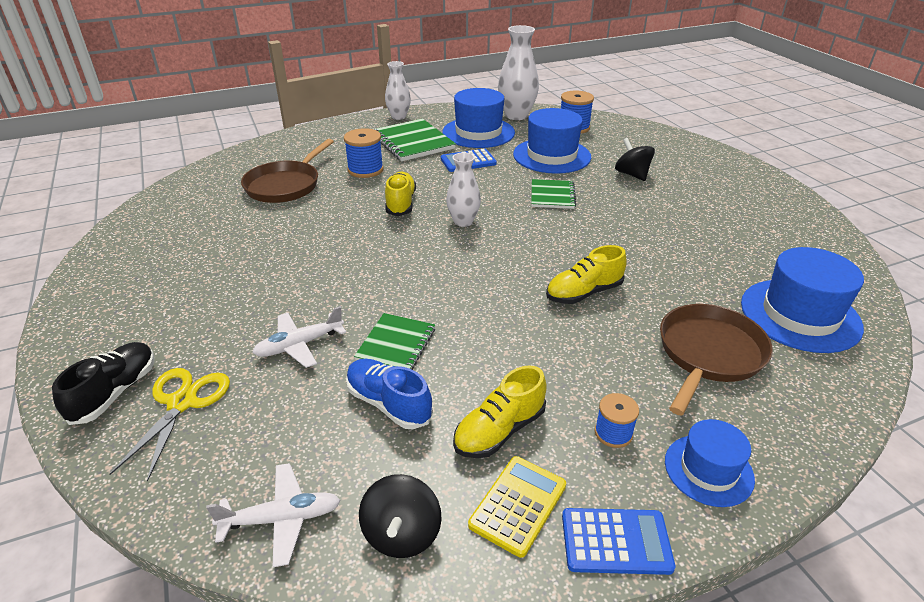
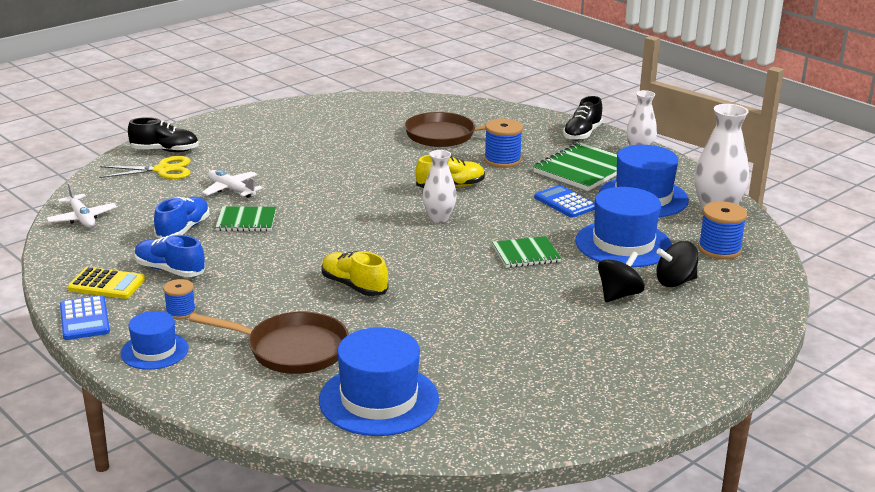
camera: 70 degrees right, 10 degrees down
(345, 128) = (582, 134): none -> black shoe
(402, 534) = (78, 252): black spinning top -> black spinning top (675, 282)
(499, 430) = (170, 270): yellow shoe -> blue shoe

